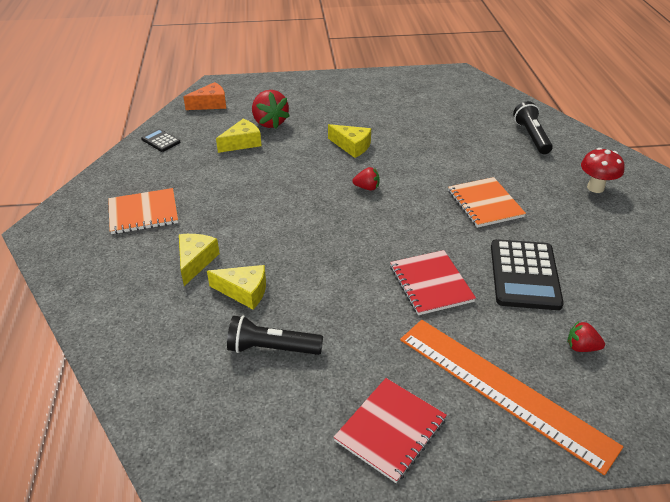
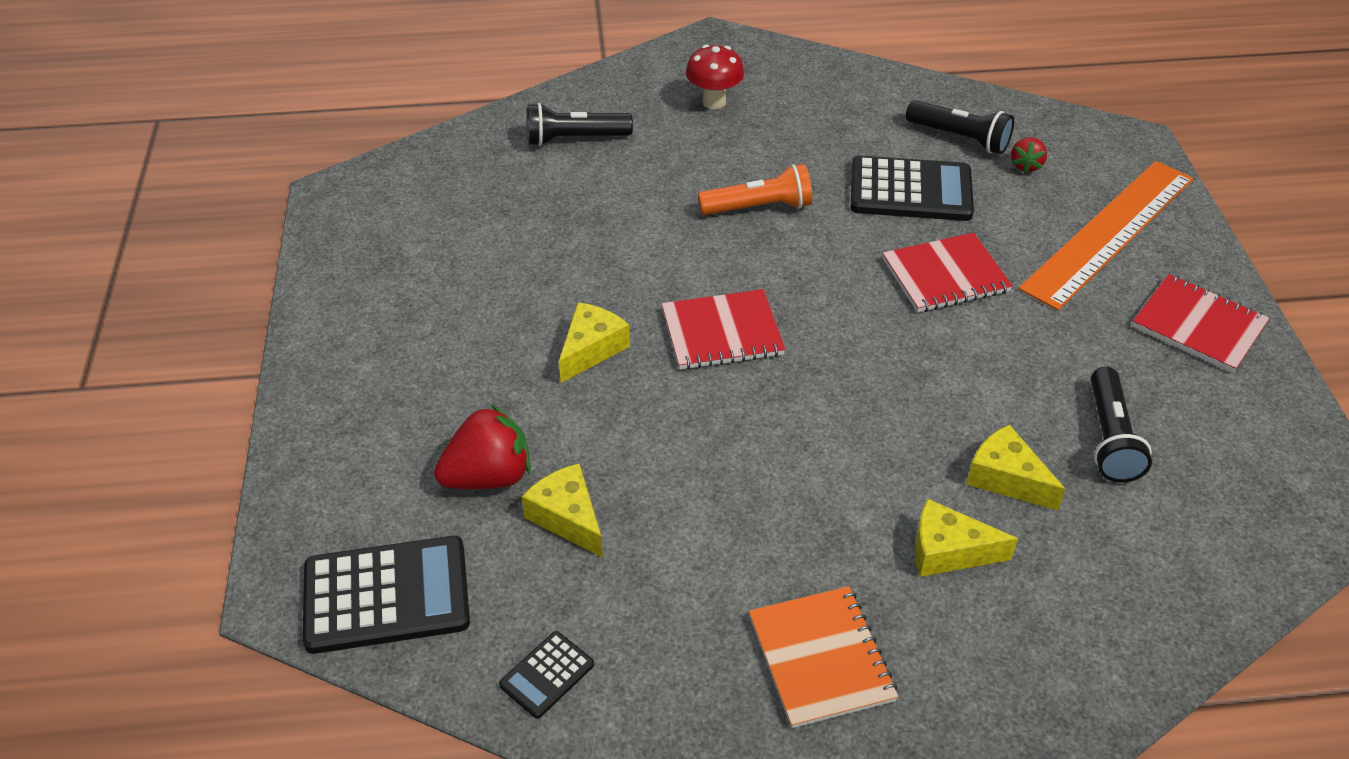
camera: 90 degrees left, 5 degrees up
(210, 104) = (386, 595): orange cheese -> black calculator
(244, 292) = (1006, 478): yellow cheese -> yellow cheese turned 60 degrees counterclockwise
(367, 187) = (722, 332): red strawberry -> red notebook
(484, 204) = (759, 207): orange notebook -> orange flashlight
(604, 310) = (960, 138): none -> black flashlight

